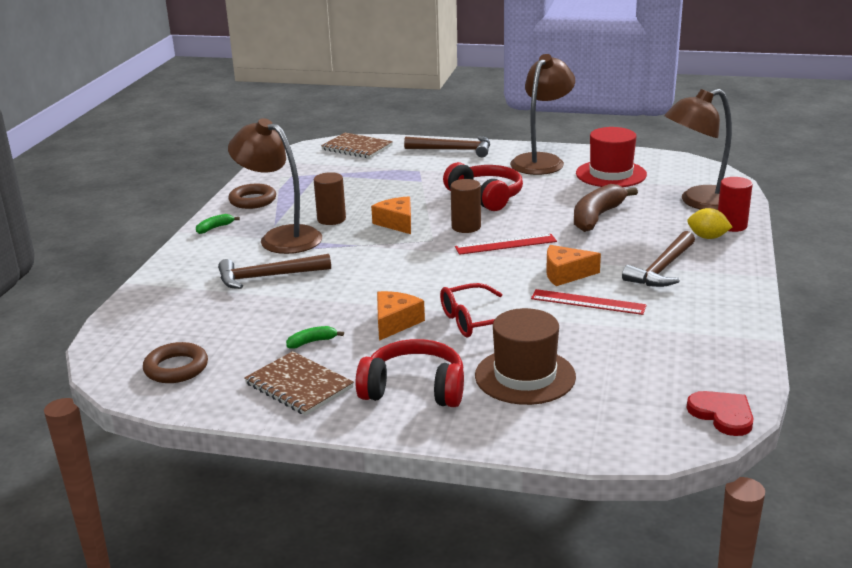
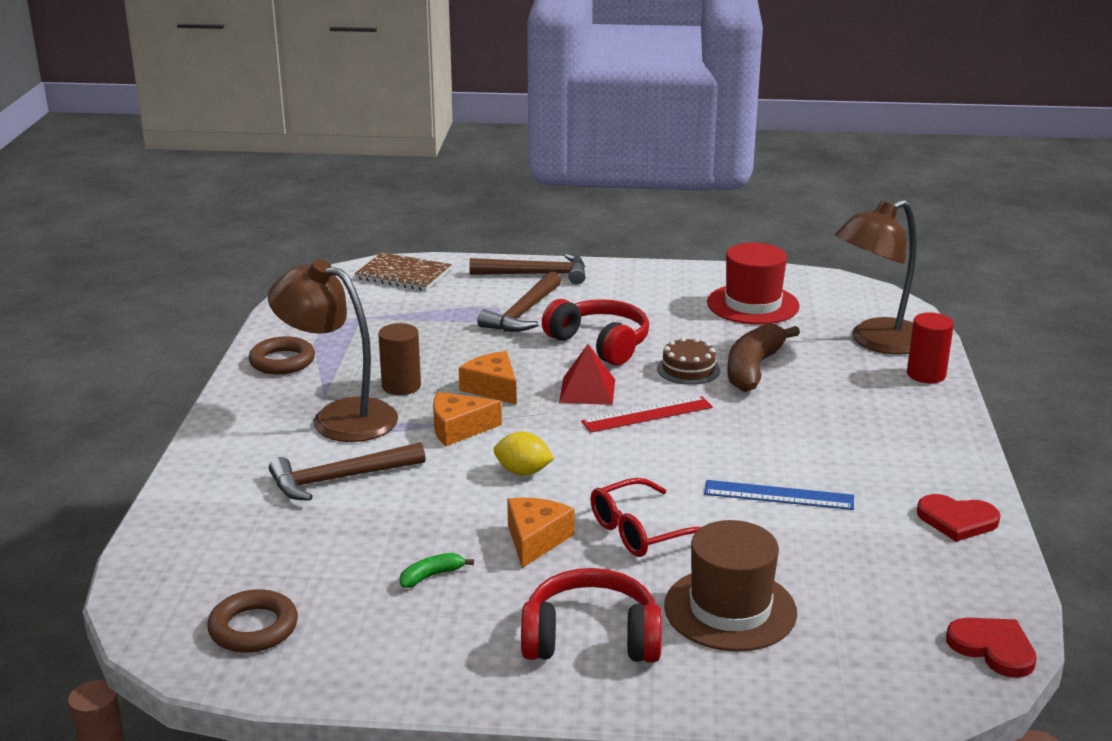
camera: 10 degrees left, 0 degrees up
(215, 228) = (241, 406): green banana -> none
(299, 386) = (433, 644): brown notebook -> none
(466, 227) = (587, 390): brown cylinder -> red pyramid
(541, 161) = (657, 287): brown lamp -> none
(547, 215) = (688, 369): none -> brown cake
(565, 274) = (738, 455): orange cheese -> orange cheese (458, 429)
(588, 302) = (778, 495): red ruler -> blue ruler
(662, 269) = (858, 442): brown hammer -> brown hammer (523, 313)
(707, 237) = (901, 393): yellow lemon -> yellow lemon (523, 472)
(723, 325) = (957, 520): none -> red heart

